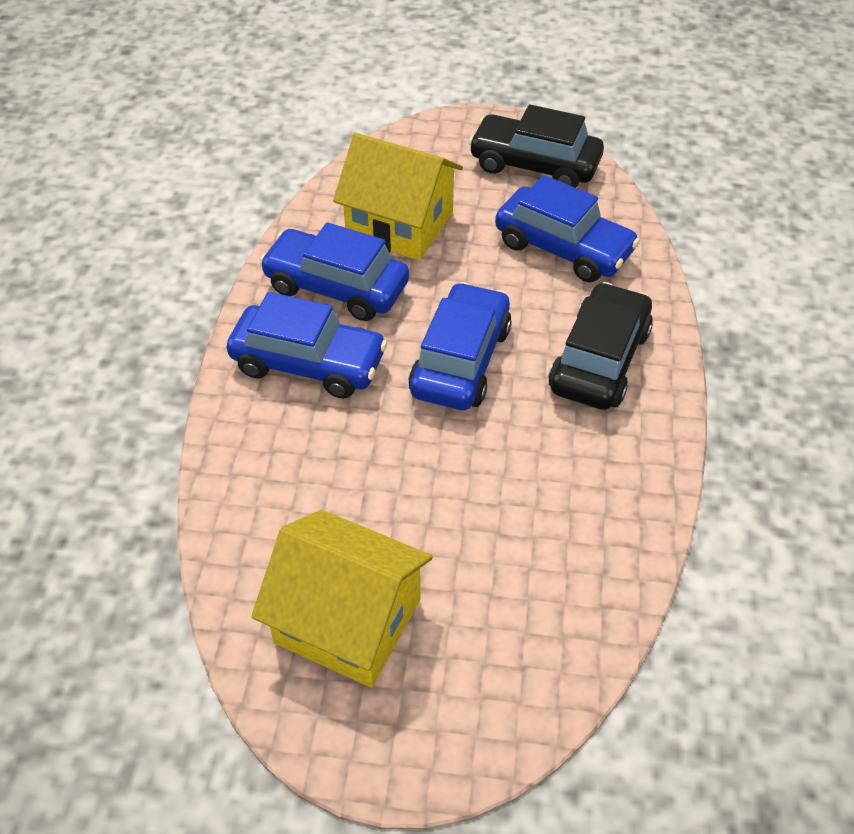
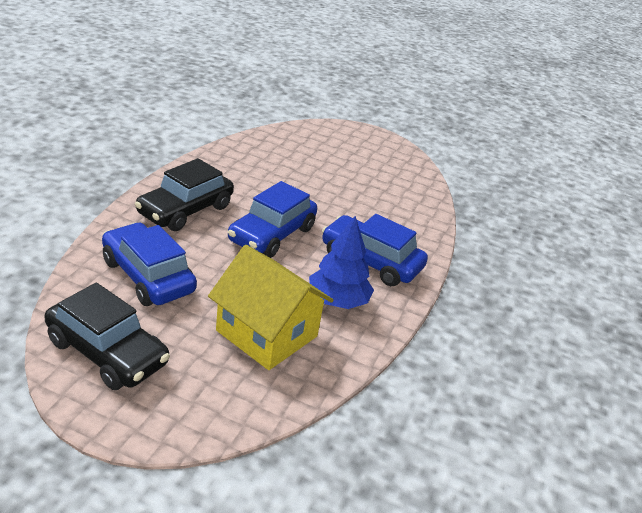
camera: 170 degrees left, 15 degrees down
(336, 287) = (338, 301): blue car -> blue tree
(348, 621) = (377, 166): yellow house -> none

